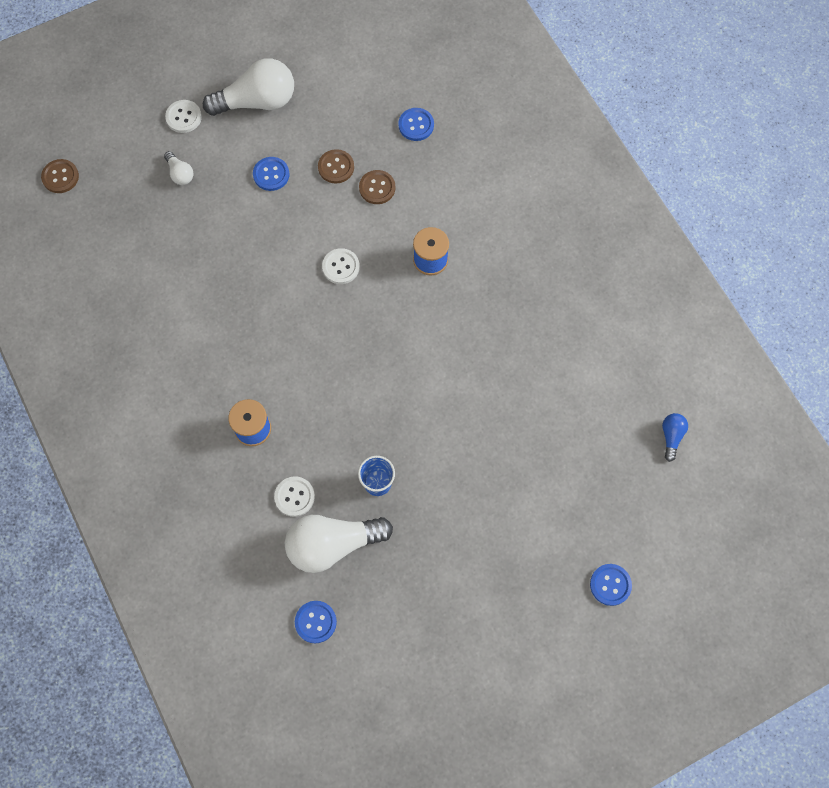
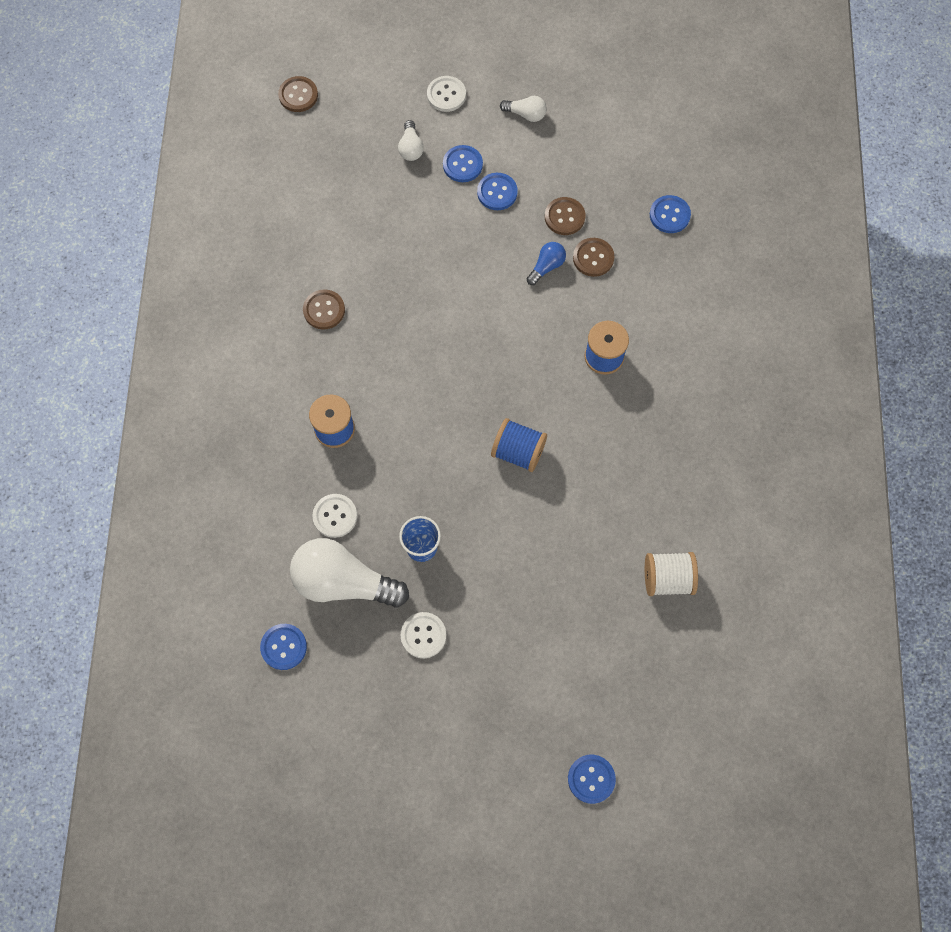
camera: 30 degrees right, 0 degrees up
(187, 339) = (324, 310): none -> brown button
(230, 166) = (462, 165): none -> blue button
(257, 101) = (525, 114): white light bulb -> white light bulb, size x0.46
(341, 267) = (511, 317): white button -> white button (423, 635)
(408, 368) = (518, 452): none -> blue spool
(577, 403) = (667, 578): none -> white spool
(671, 436) = (744, 666): blue light bulb -> blue light bulb (546, 266)

